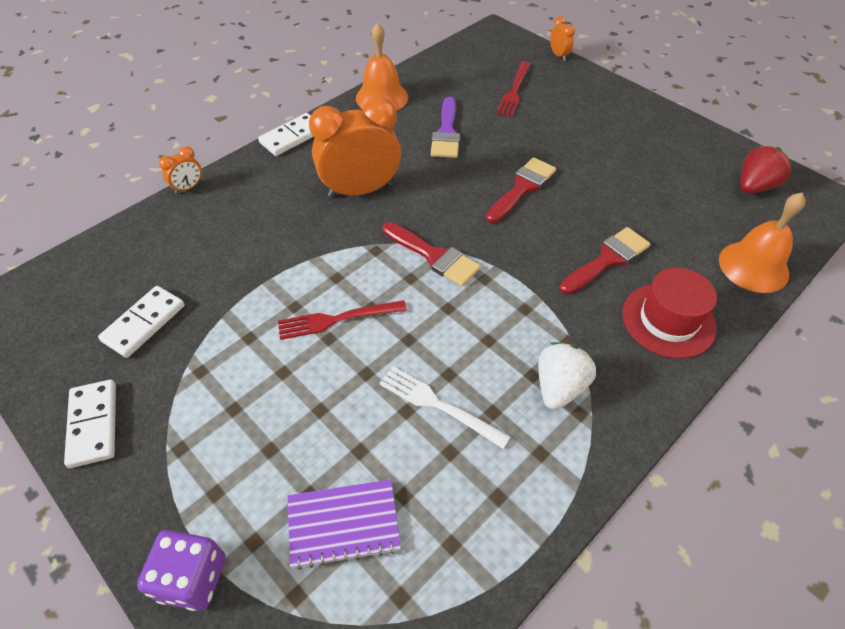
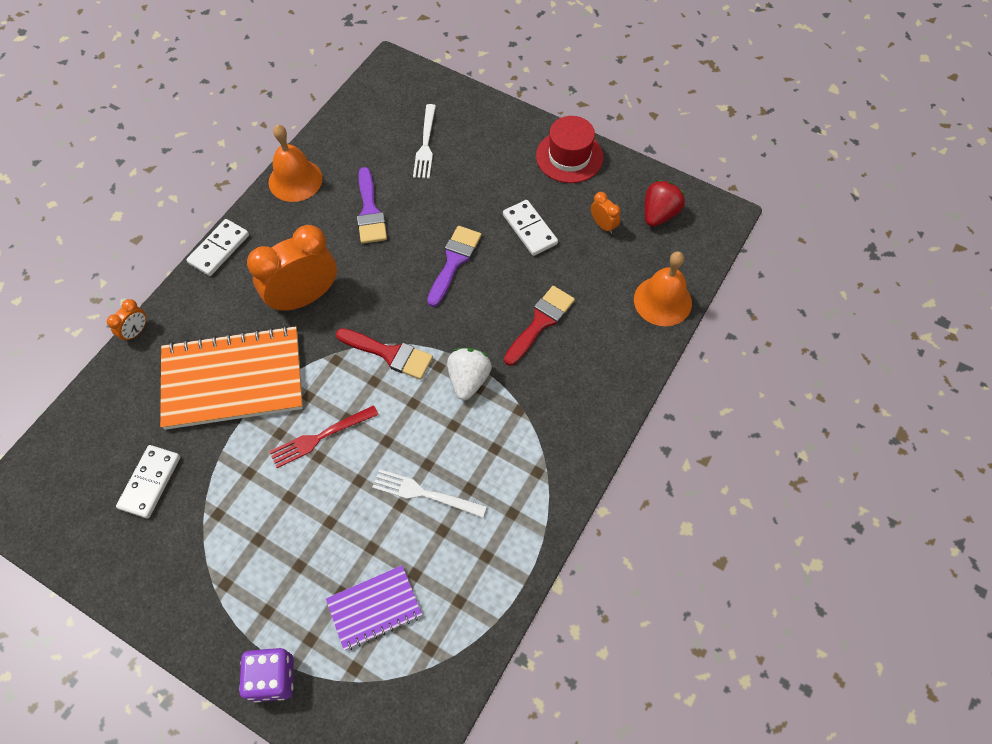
camera: 15 degrees left, 10 degrees up
(93, 424) = (144, 583): white domino -> white domino (529, 229)
(265, 246) = (233, 379): none -> orange notebook
(514, 91) = (425, 145): red fork -> white fork
(522, 188) = (454, 261): red brush -> purple brush
(558, 55) = (461, 88): orange clock -> orange clock (603, 225)
(559, 387) = (518, 453): white strawberry -> white strawberry (468, 380)
(668, 320) = (597, 370): red hat -> red hat (569, 156)

